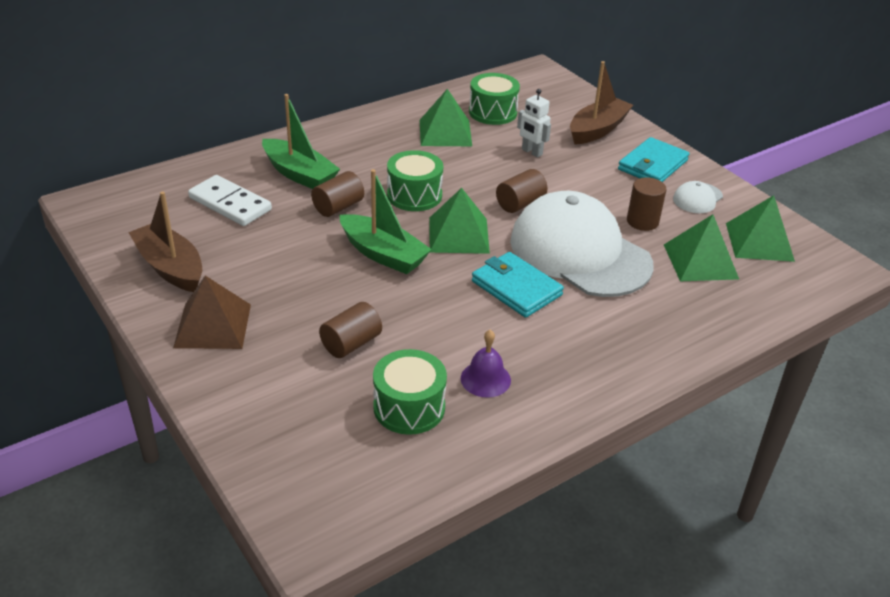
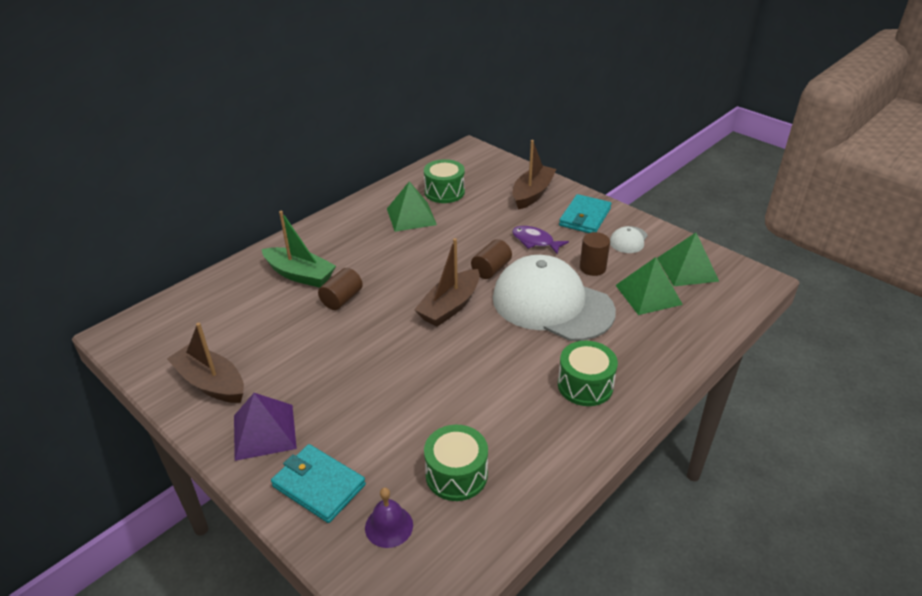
camera: 10 degrees left, 0 degrees up
(213, 325) = (264, 431): brown pyramid -> purple pyramid
(230, 204) = (247, 313): white domino -> none
(351, 343) = (389, 424): brown cylinder -> none
(383, 254) = (392, 336): green boat -> none
(414, 195) = (402, 277): green drum -> green drum (585, 385)
(458, 235) = (450, 306): green pyramid -> brown boat
(485, 379) = (511, 434): purple bell -> purple bell (389, 526)
(516, 288) = (511, 346): turquoise wallet -> turquoise wallet (319, 485)
(531, 152) = (486, 222): white robot -> none
(583, 182) = (535, 241): none -> purple fish

